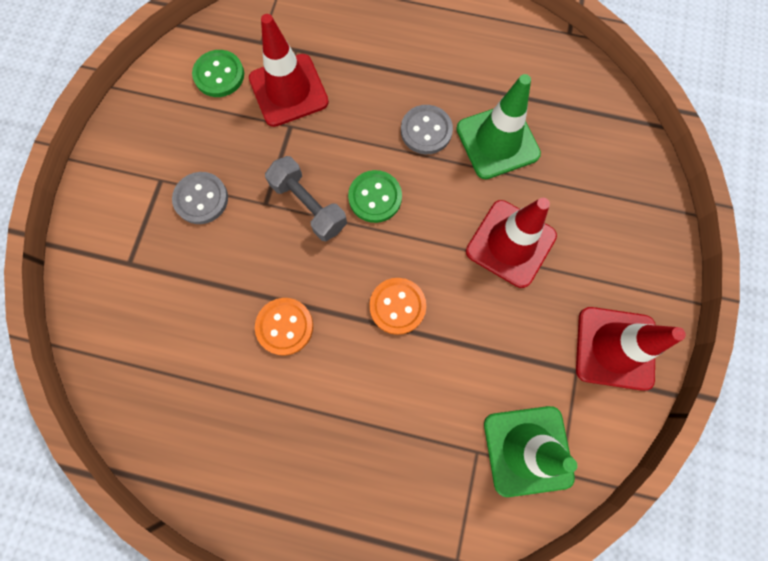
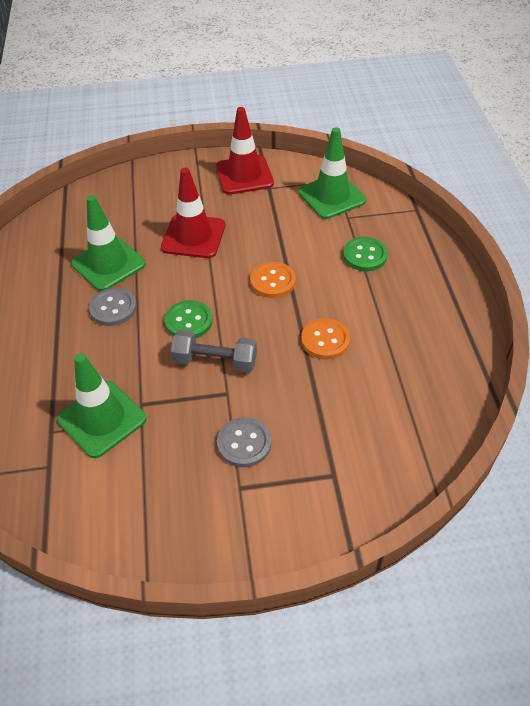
camera: 110 degrees left, 25 degrees down
(219, 75) = (101, 487): green button -> green button (365, 255)
(288, 90) = (102, 419): red traffic cone -> green traffic cone
(308, 206) = (215, 361): grey dumbbell -> grey dumbbell turned 75 degrees clockwise

